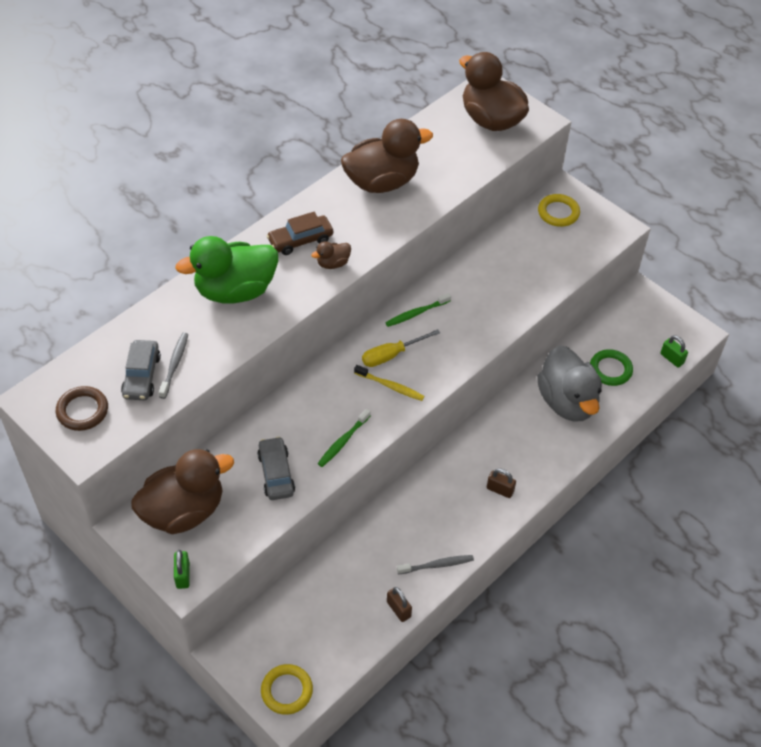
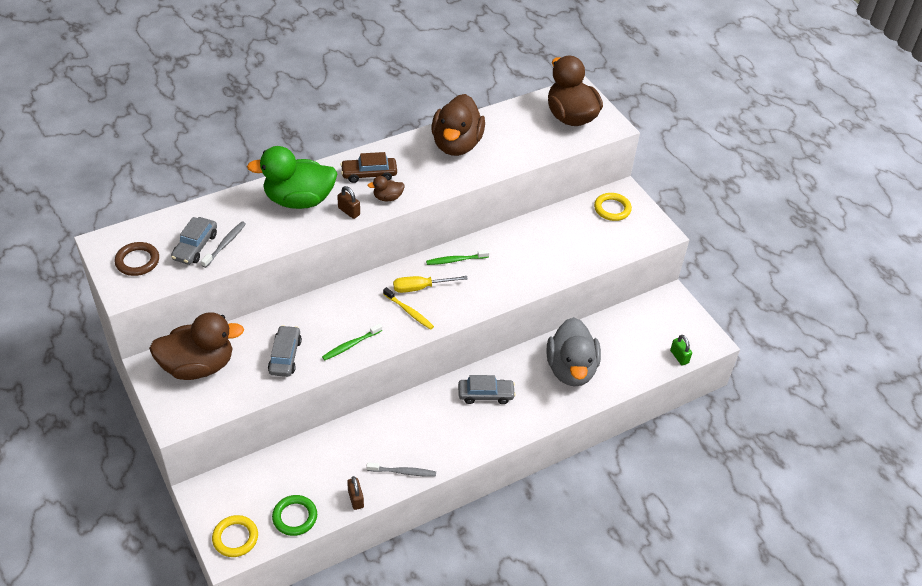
camera: 15 degrees right, 5 degrees down
(183, 575) = (175, 415): green padlock -> none
(382, 182) = (456, 145): brown duck -> brown duck turned 105 degrees clockwise
(490, 454) = (485, 395): none -> grey car
(500, 490) = (482, 425): brown padlock -> brown padlock (349, 211)
(610, 369) = (620, 352): green ring -> green ring (295, 517)

